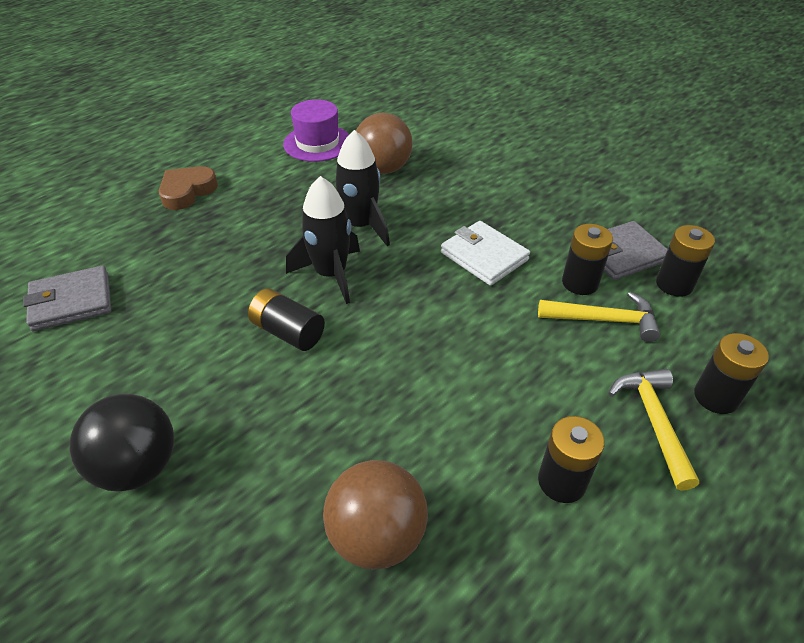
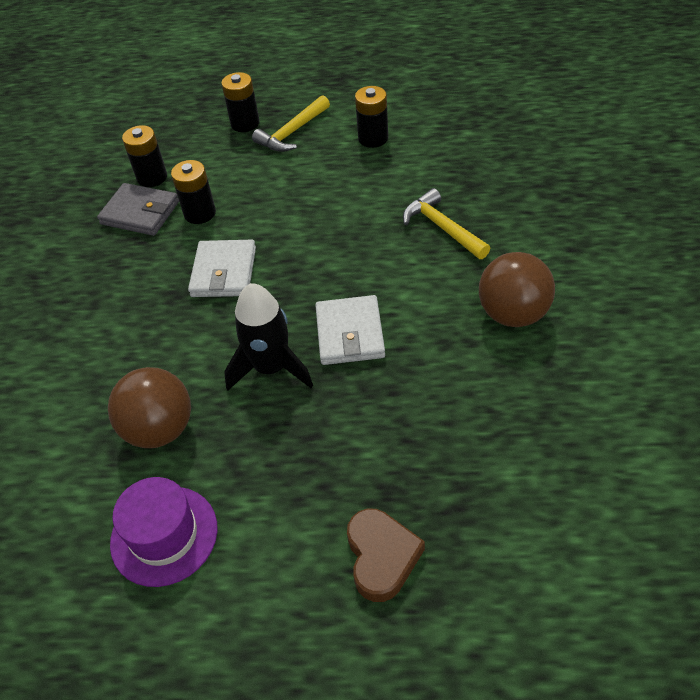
camera: 130 degrees left, 5 degrees up
(71, 302) = (593, 458): grey wallet -> none
(138, 467) = (599, 273): black ball -> none
(187, 191) = (381, 557): brown heart -> brown heart turned 90 degrees counterclockwise
(288, 332) = (430, 304): black battery -> none
(331, 274) = (349, 333): black rocket -> white wallet
(377, 536) = (487, 168): brown ball -> brown ball (513, 314)
(604, 320) = (227, 185): yellow hammer -> yellow hammer (442, 227)

